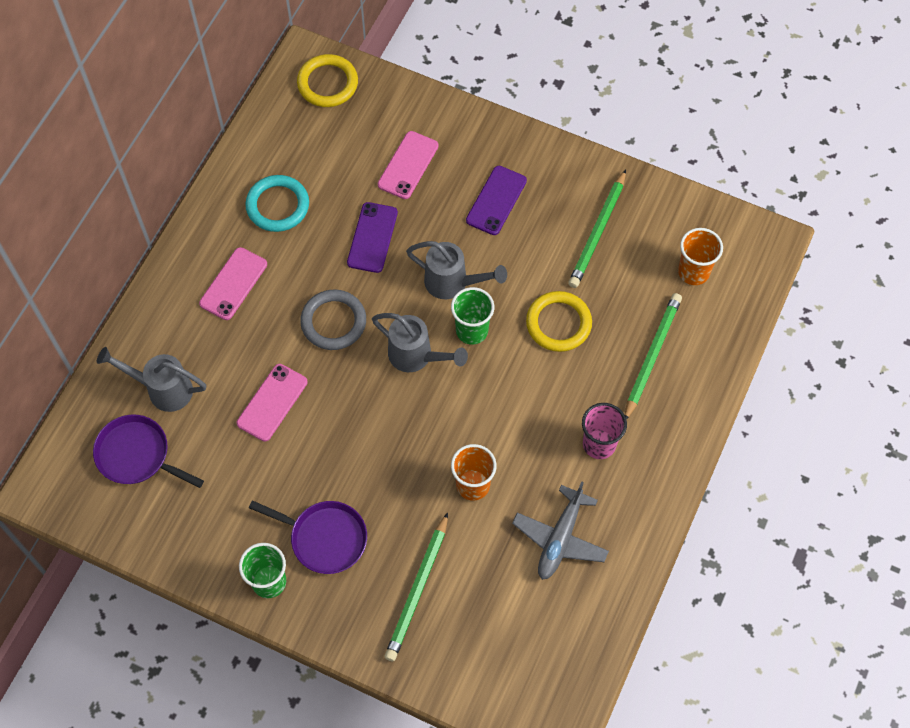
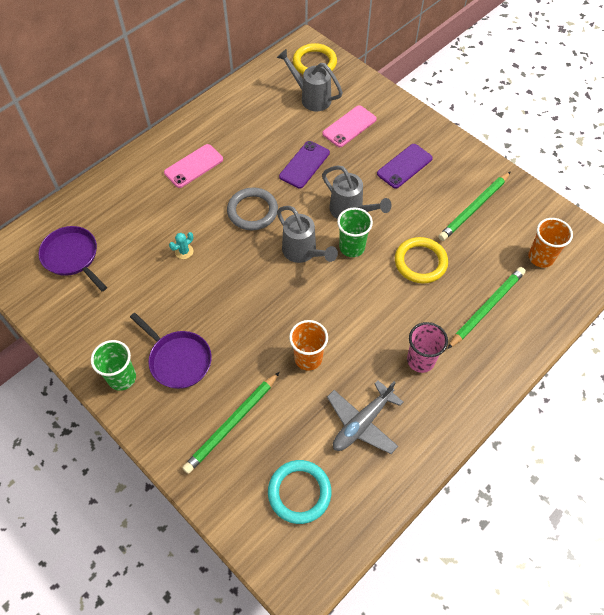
camera: 20 degrees right, 5 degrees down
(162, 389) = (112, 219): grey watering can -> grey watering can (311, 97)
(272, 402) = (184, 251): pink phone -> turquoise cactus
(278, 206) = (247, 126): turquoise ring -> turquoise ring (299, 492)

